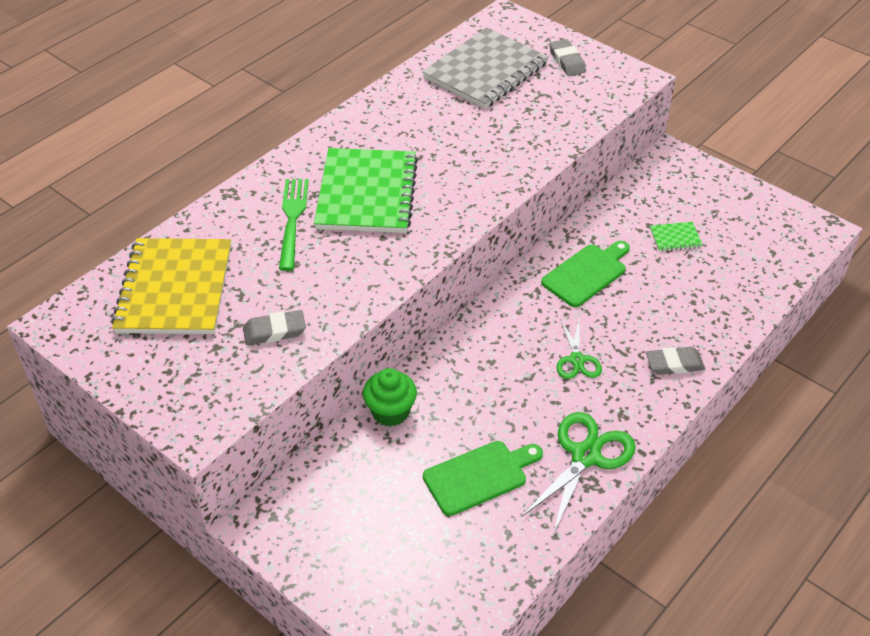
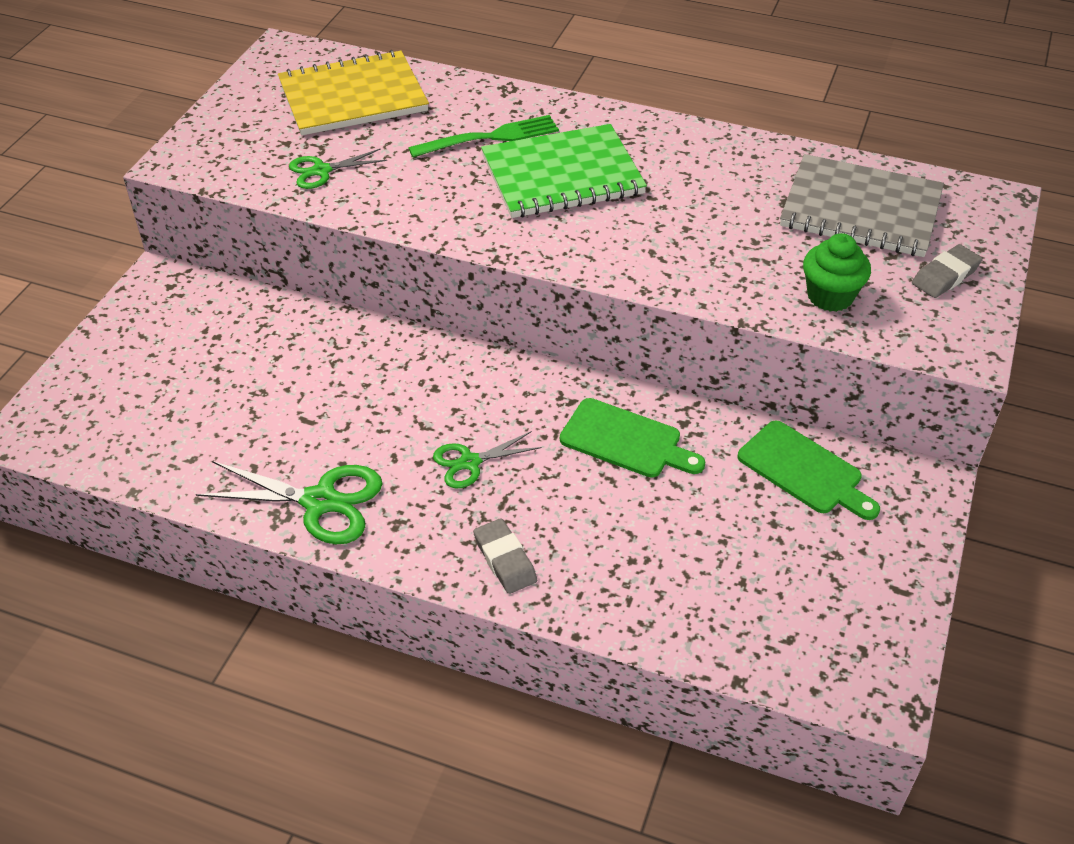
camera: 70 degrees right, 0 degrees up
(274, 331) = (321, 171): grey eraser -> green scissors
(390, 412) = (328, 328): green cupcake -> green cupcake (830, 296)
(479, 476) = (263, 417): green cutting board -> green cutting board (804, 470)
(675, 238) = (749, 519): green notebook -> none

